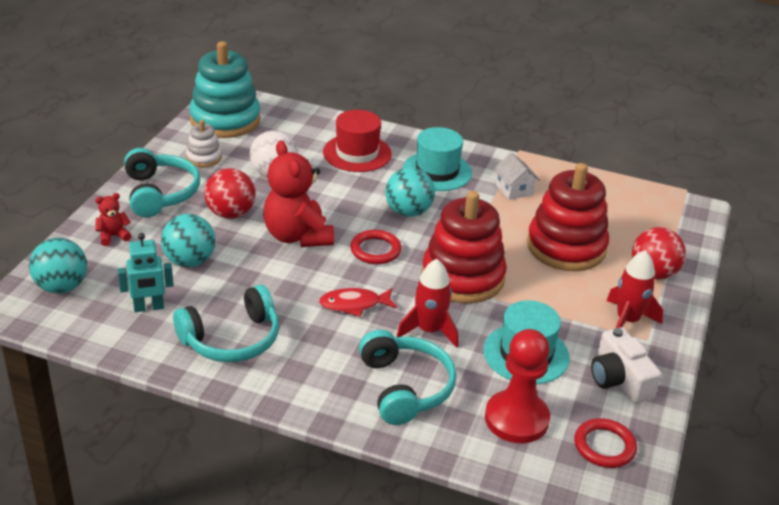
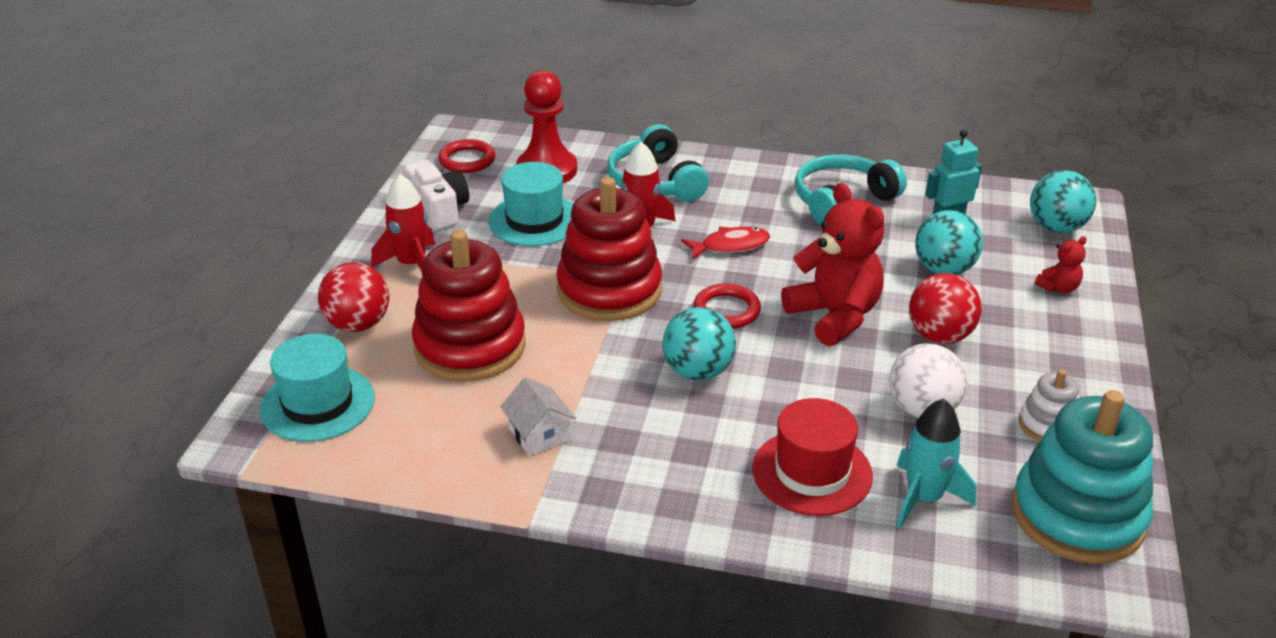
camera: 175 degrees right, 0 degrees up
(160, 193) = (1057, 354): turquoise headphones -> none
(301, 136) = (924, 498): none -> turquoise rocket
(437, 171) = (668, 453): turquoise hat -> turquoise hat (318, 404)

